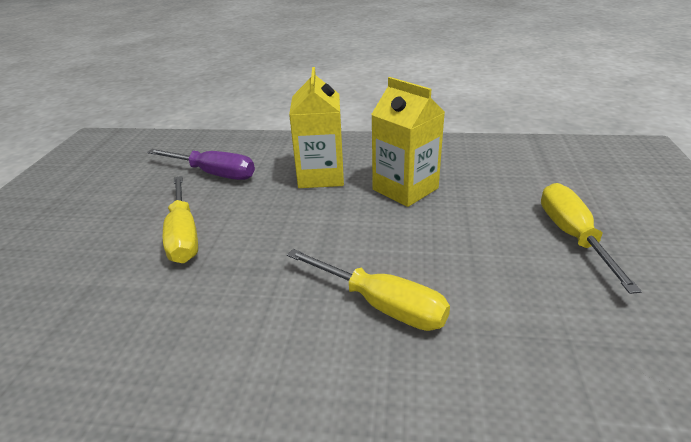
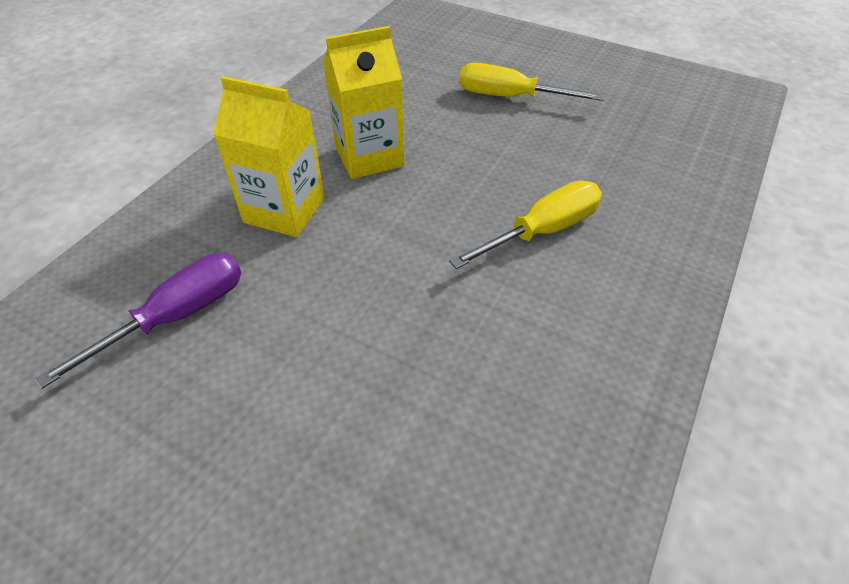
camera: 70 degrees left, 15 degrees up
(183, 236) = (324, 373): yellow screwdriver -> none

